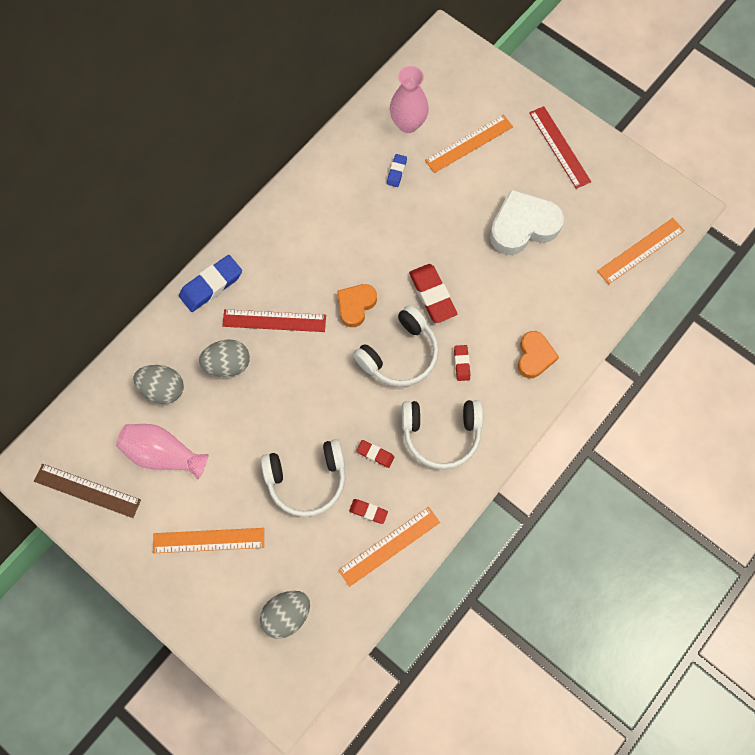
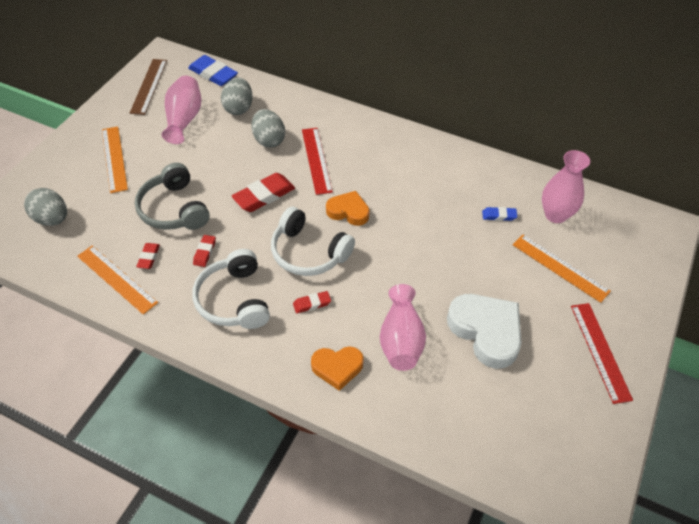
camera: 75 degrees right, 20 degrees down
(211, 285) = (336, 116): blue eraser -> blue eraser (213, 74)
(307, 479) = (174, 209): white headphones -> grey headphones
(432, 295) = (378, 267): red eraser -> red eraser (264, 196)
(516, 297) = (401, 340): none -> pink vase
(559, 147) = (600, 351): red ruler -> red ruler turned 60 degrees counterclockwise
(640, 250) = (506, 460): orange ruler -> none

